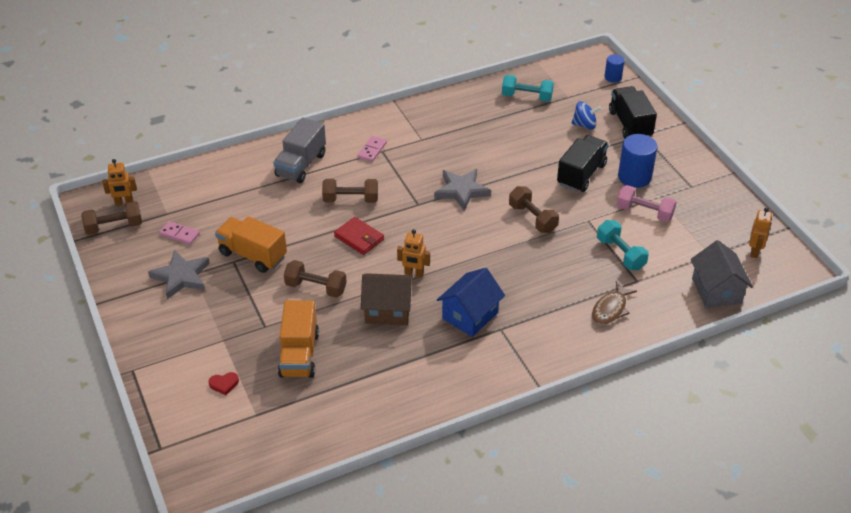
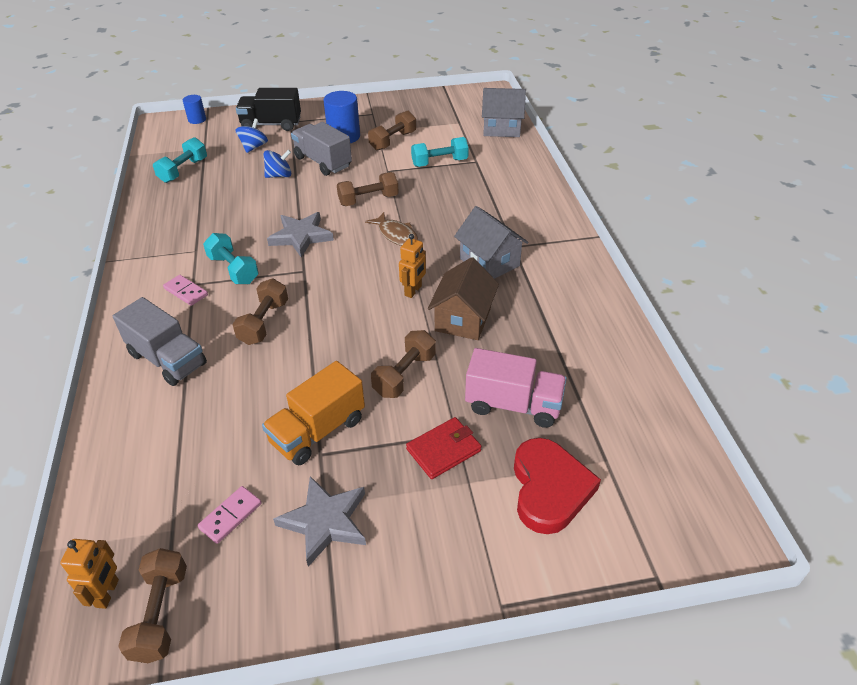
camera: 75 degrees left, 0 degrees up
(224, 384) = (549, 489): red heart -> red heart, size x2.48
(299, 354) = (513, 405): orange truck -> pink truck
(359, 238) = (335, 325): red wallet -> red wallet (444, 450)
(405, 166) = (233, 270): none -> turquoise dumbbell
(470, 315) = (489, 262): blue house -> grey house
(545, 154) = (279, 175): none -> blue spinning top
(581, 174) = (323, 162): black truck -> grey truck
(610, 309) = (506, 181): brown fish -> brown fish (396, 235)
(644, 212) = (393, 141): pink dumbbell -> brown dumbbell
(754, 251) = (464, 104): orange robot -> none

